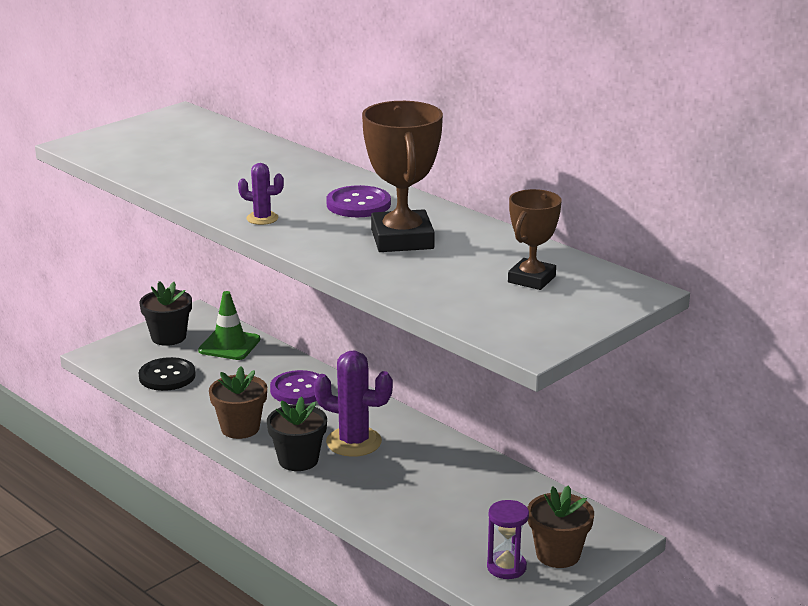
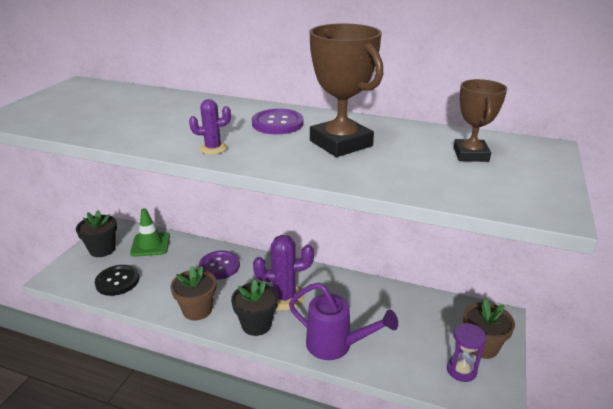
camera: 25 degrees left, 5 degrees up
(375, 504) = (336, 345): none -> purple watering can

